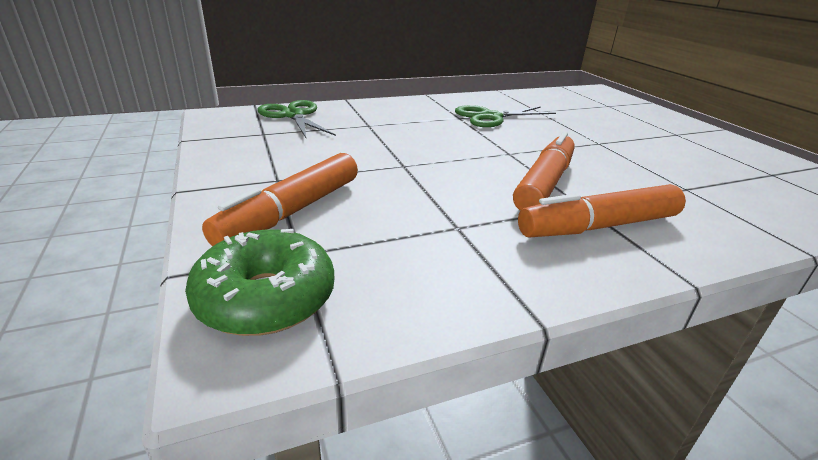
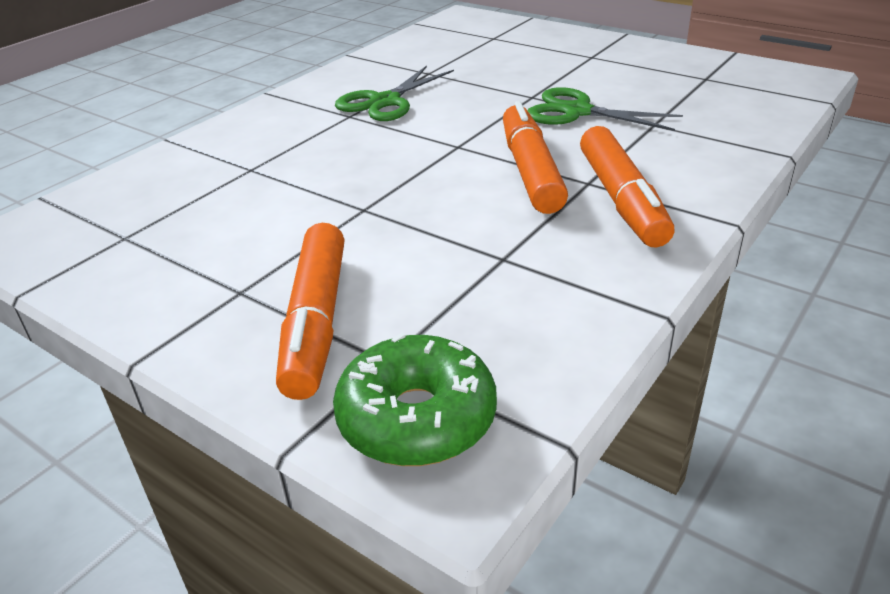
camera: 30 degrees left, 5 degrees up
(293, 115) = (128, 193): green scissors -> green scissors (577, 112)
(599, 226) = (621, 199): orange marker -> orange marker turned 45 degrees counterclockwise

